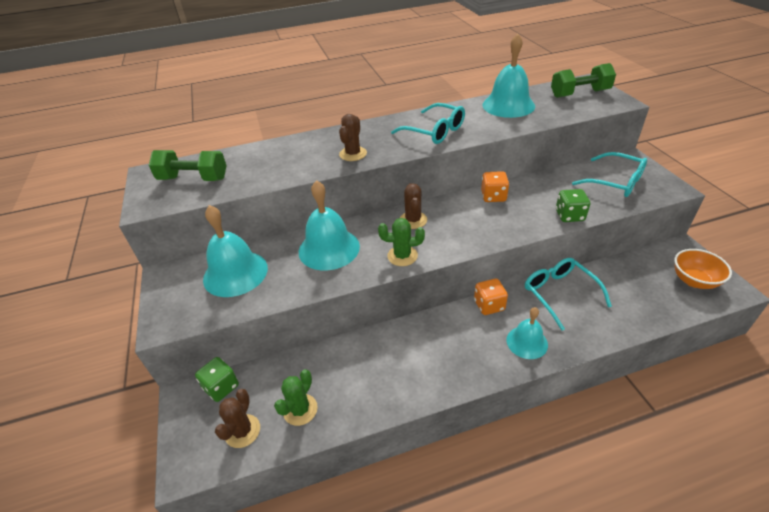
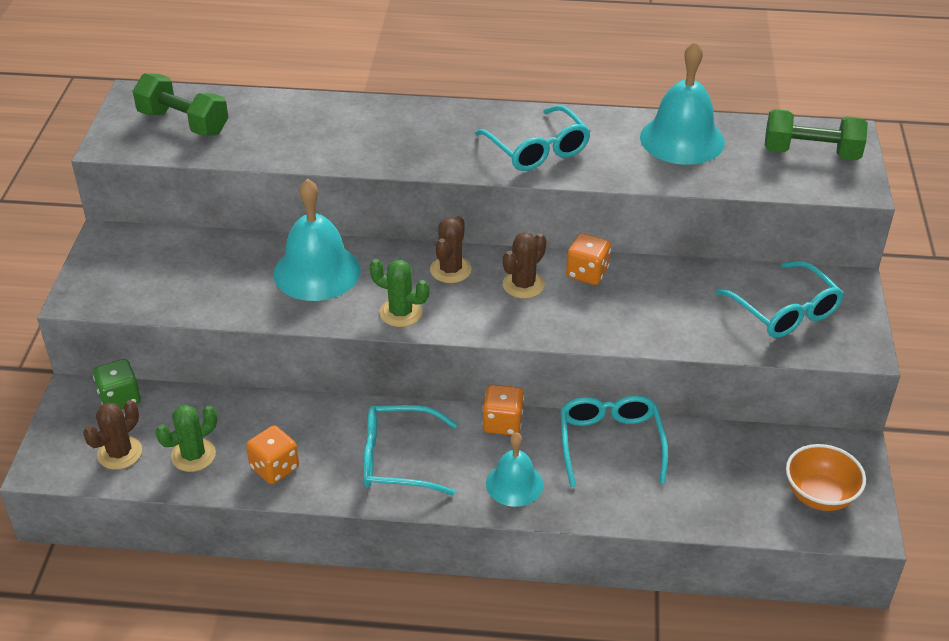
camera: 20 degrees right, 0 degrees up
(235, 273) = (187, 264): turquoise bell -> none
(353, 154) = (401, 150): brown cactus -> brown cactus (523, 285)
(365, 395) = (274, 468): none -> orange dice
(443, 355) = (397, 459): none -> turquoise glasses
(569, 215) = (668, 336): green dice -> none

